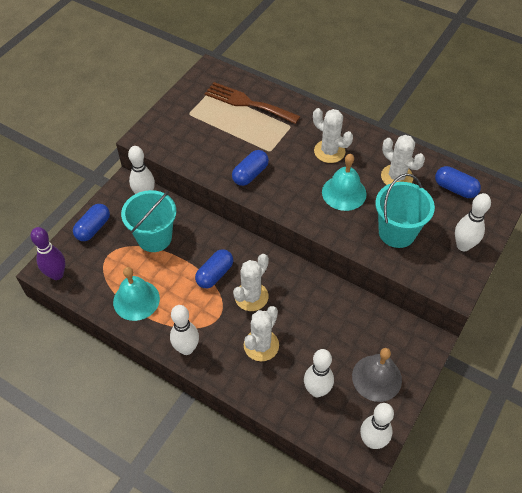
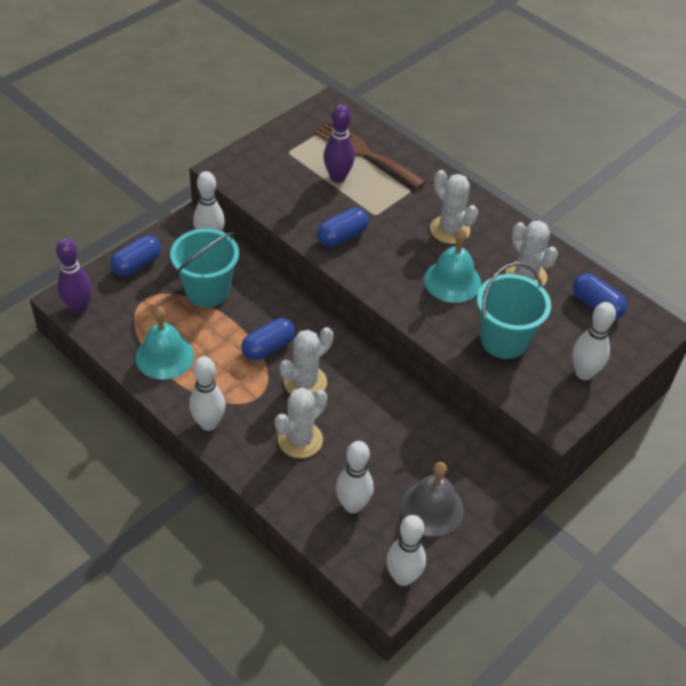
camera: 10 degrees right, 5 degrees down
(232, 127) = (337, 177): none -> purple bowling pin

